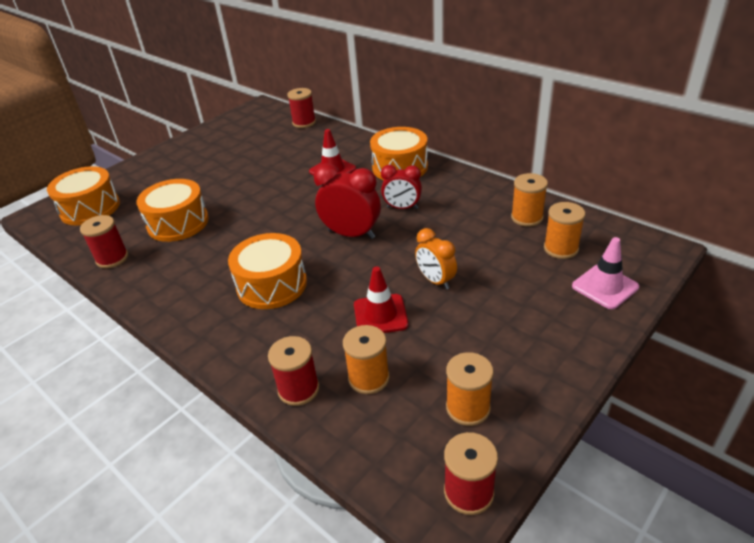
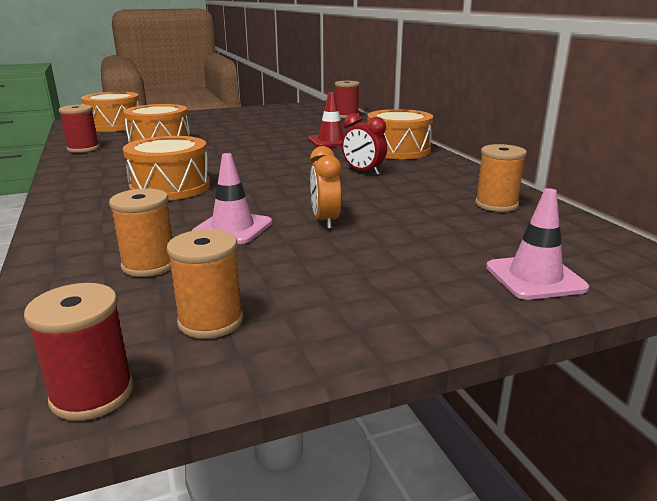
camera: 25 degrees right, 15 degrees down
(298, 389) = (76, 252): red spool -> none
(351, 234) = (289, 176): red clock -> none
(380, 315) = (233, 228): red traffic cone -> pink traffic cone
(561, 248) = (511, 234): orange spool -> none

